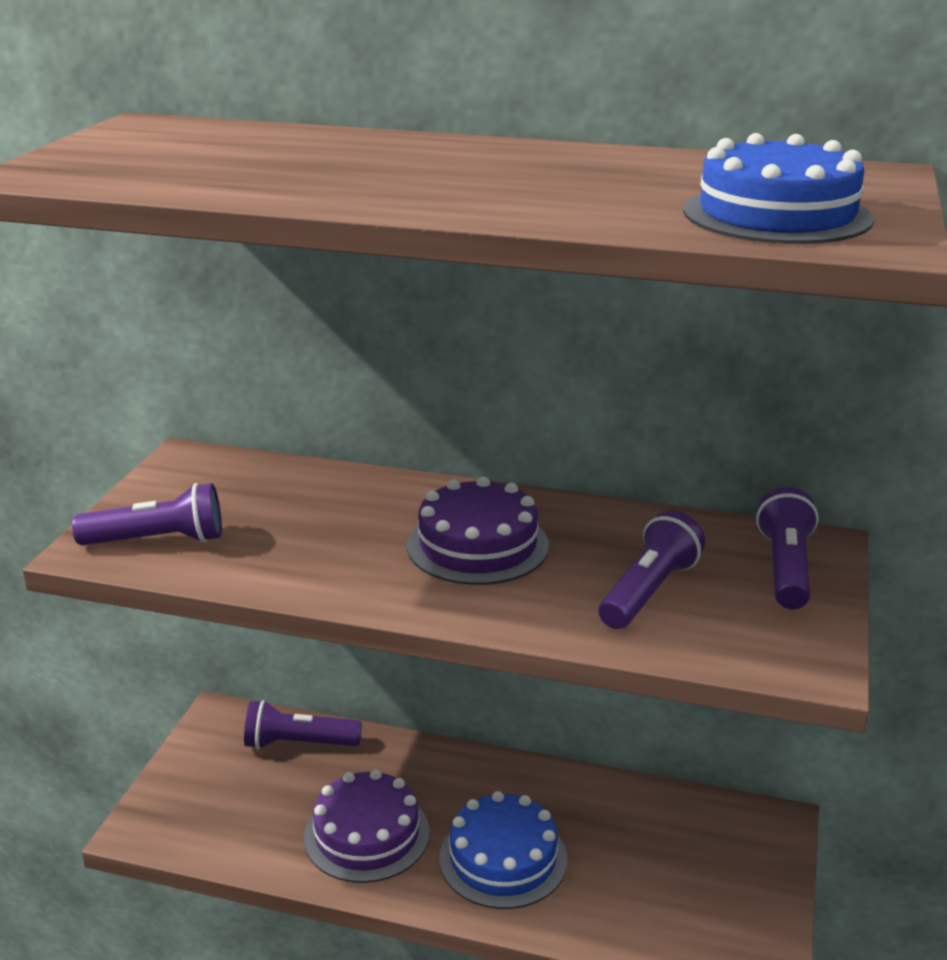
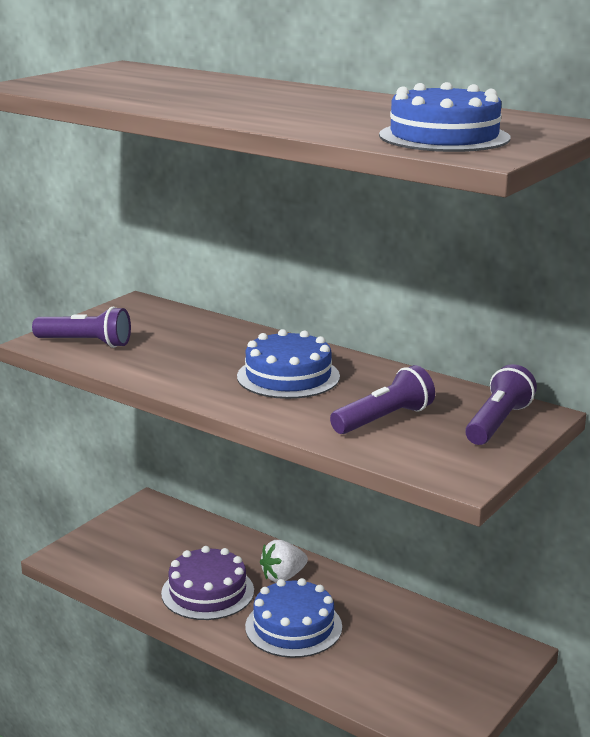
camera: 20 degrees right, 5 degrees down
(298, 744) = (192, 530): purple flashlight -> none
(451, 786) = (283, 576): none -> white strawberry
(477, 545) = (288, 376): purple cake -> blue cake

